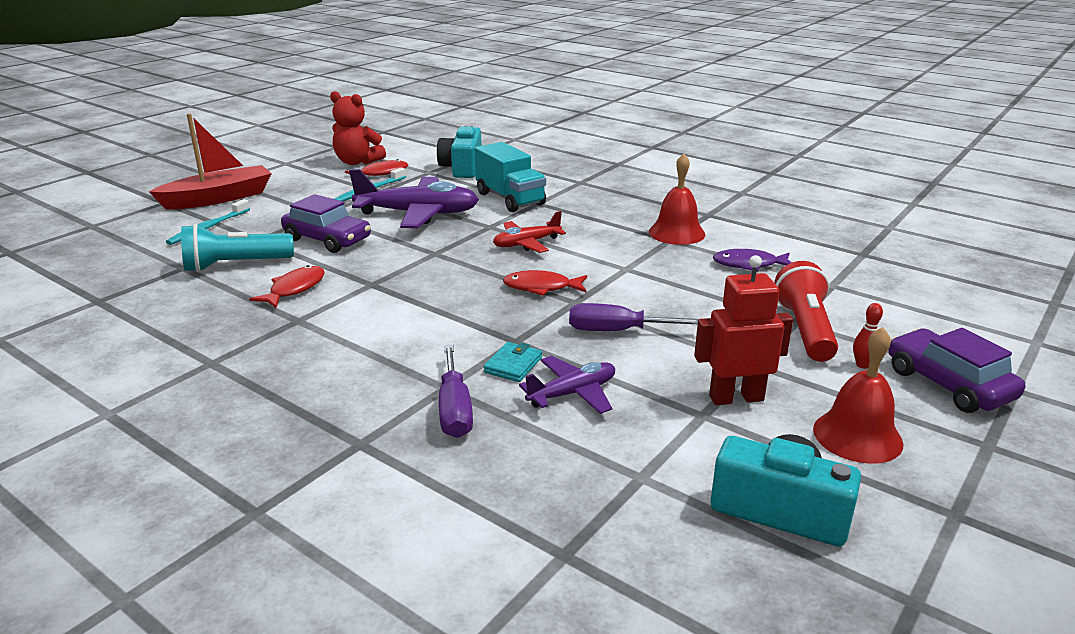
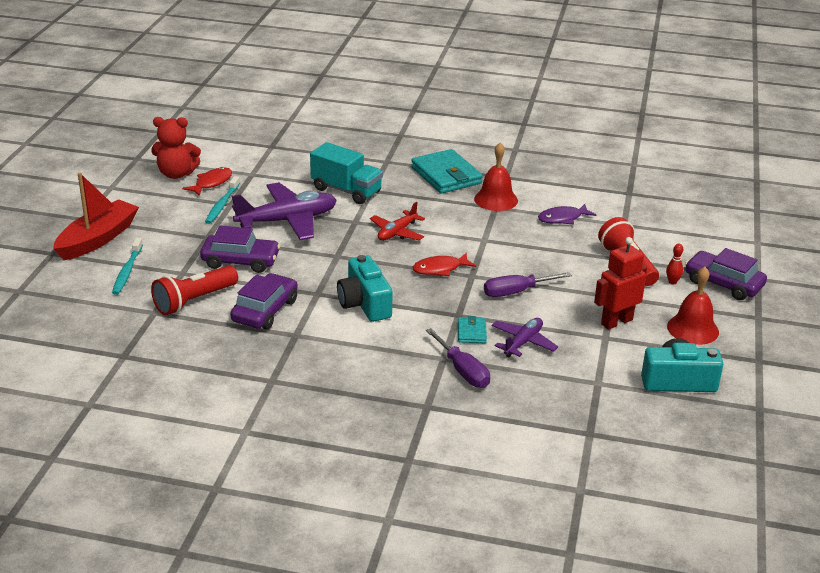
camera: 25 degrees left, 5 degrees up
(235, 265) = (194, 301): turquoise flashlight -> red flashlight
(294, 289) = (265, 311): red fish -> purple car
(462, 168) = (276, 163): turquoise camera -> turquoise camera (364, 303)
(636, 203) = (446, 175): none -> turquoise wallet

